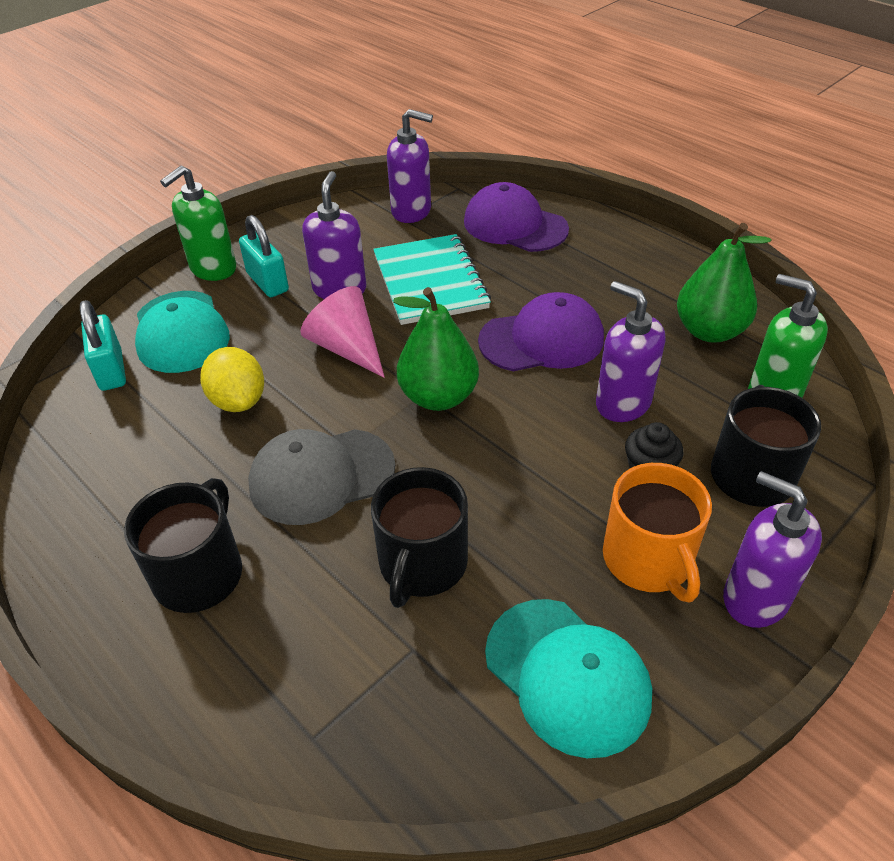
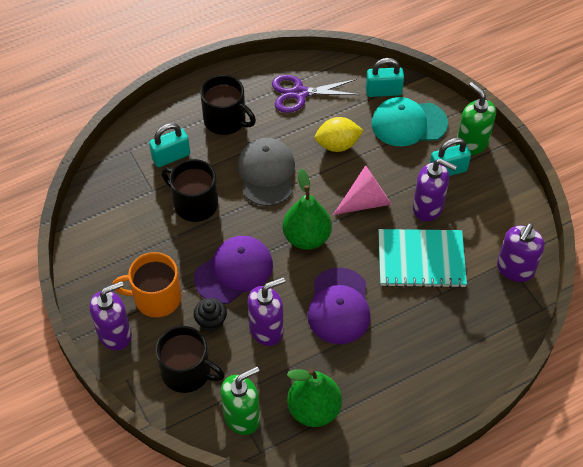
camera: 105 degrees right, 10 degrees up
(119, 475) = (299, 93): none -> purple scissors
(315, 642) = (171, 157): none -> turquoise padlock
(515, 225) = (477, 332): purple cap -> purple cap (234, 271)
(567, 675) = (113, 243): turquoise cap -> none

